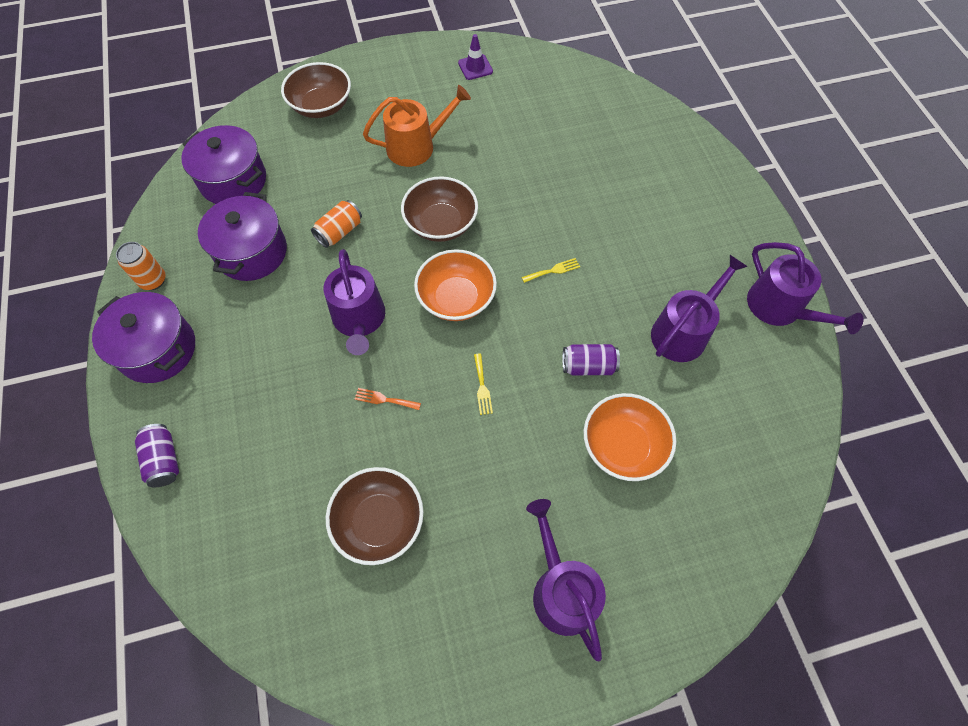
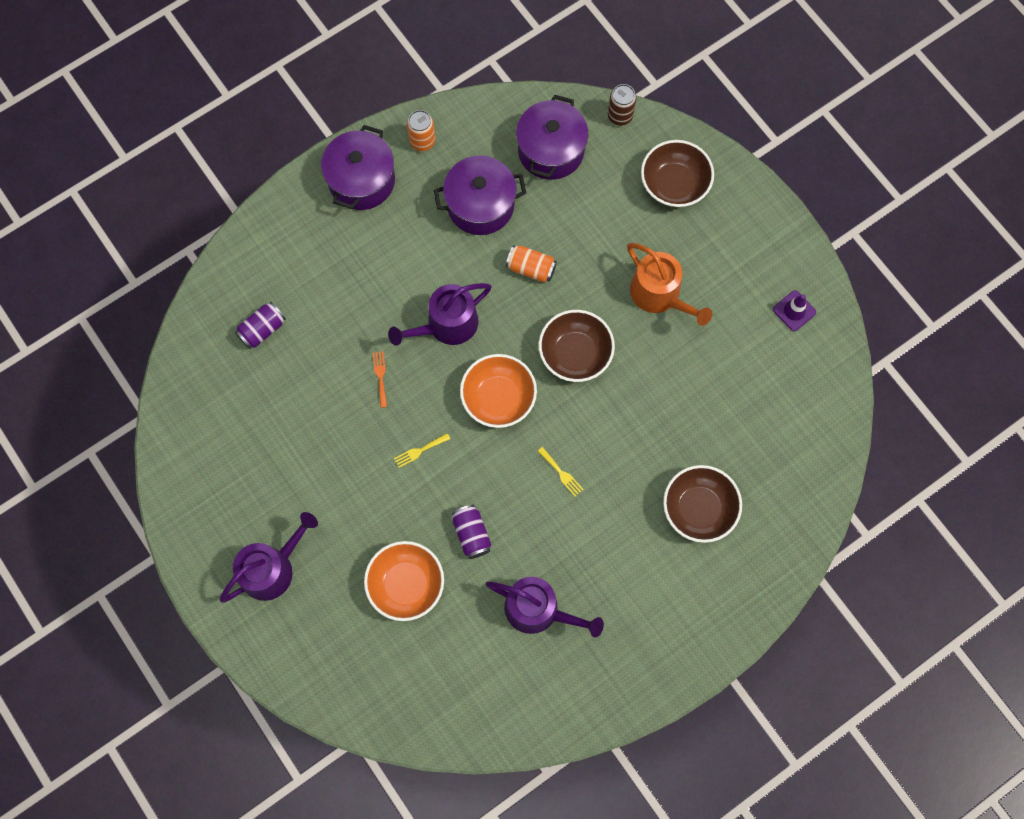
camera: 70 degrees right, 10 degrees up
(164, 460) = (274, 235): purple can -> purple can (262, 330)
(234, 122) = (620, 116): none -> brown can
(379, 521) = (279, 414): brown bowl -> brown bowl (698, 509)
(780, 308) = (599, 696): purple watering can -> none

